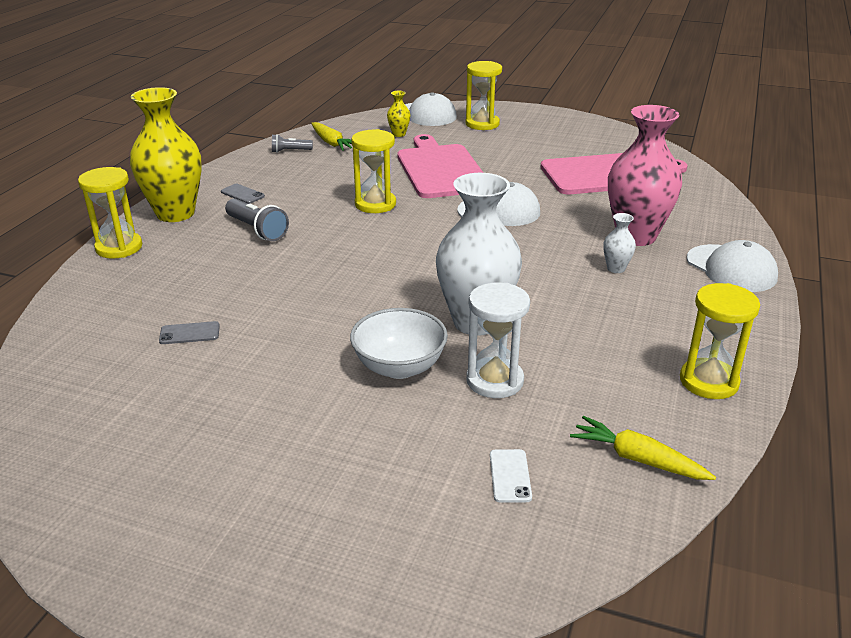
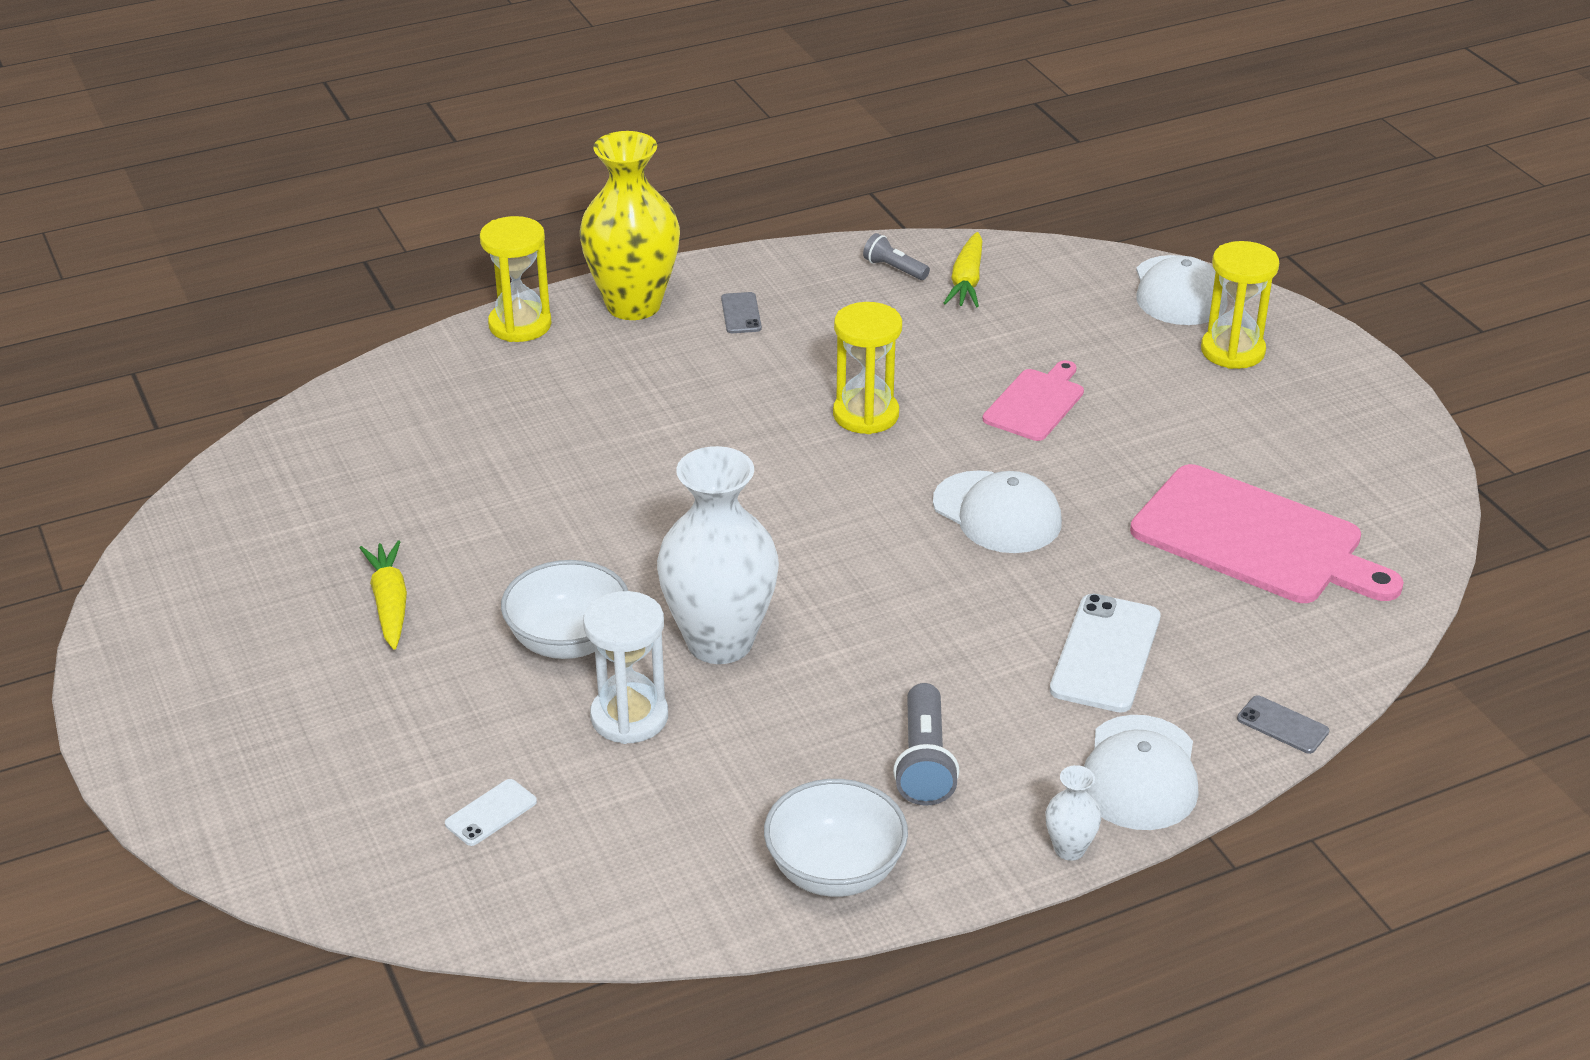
camera: 45 degrees right, 5 degrees up
(189, 333) = (445, 478): grey phone -> grey phone (1282, 725)
(257, 230) = (682, 379): grey flashlight -> grey flashlight (924, 762)
(399, 134) = (1080, 310): yellow vase -> none
(440, 169) = (1035, 403): pink cutting board -> pink cutting board, size x0.55
(616, 268) = (993, 679): white vase -> white vase (1069, 849)
(636, 236) = (1105, 654): pink vase -> white phone
(637, 459) = (622, 883): yellow carrot -> yellow carrot (389, 603)
(709, 381) = (835, 871): yellow hourglass -> white bowl

